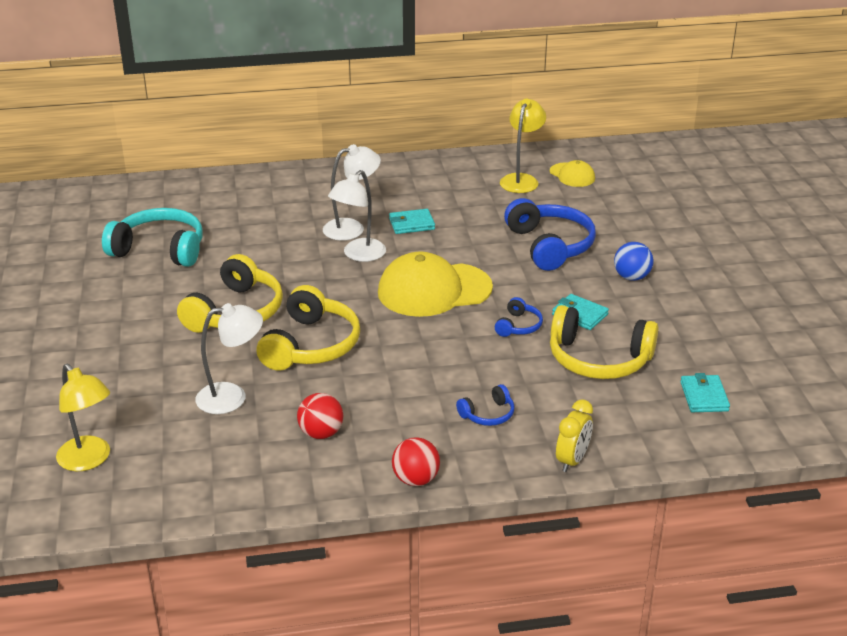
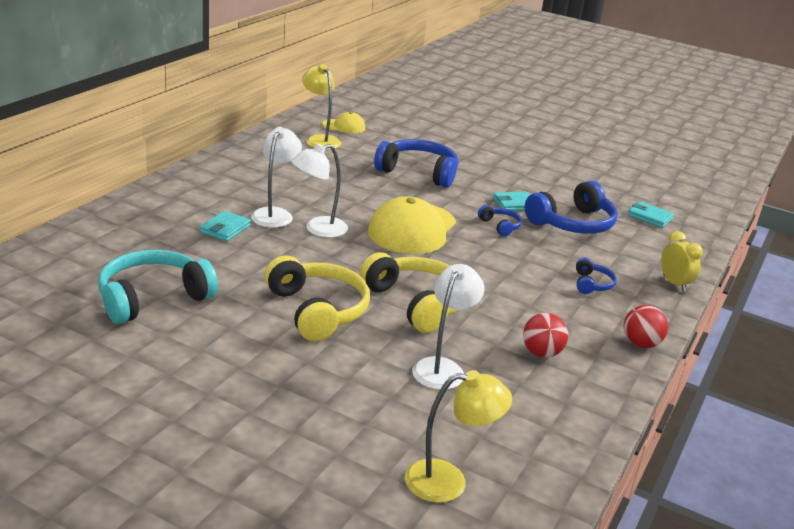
camera: 55 degrees left, 5 degrees down
(358, 255) = (318, 229): white lamp -> white lamp turned 75 degrees clockwise
(411, 224) = (310, 194): turquoise wallet -> turquoise wallet (225, 229)
(598, 359) = (572, 223): yellow headphones -> blue headphones
(631, 277) = (494, 171): blue ball -> none

